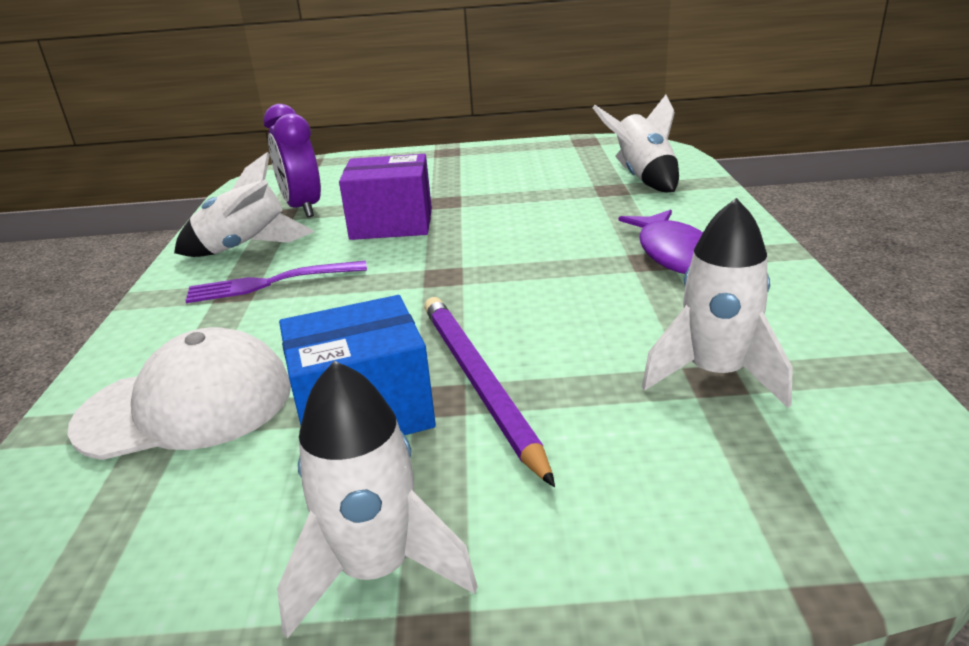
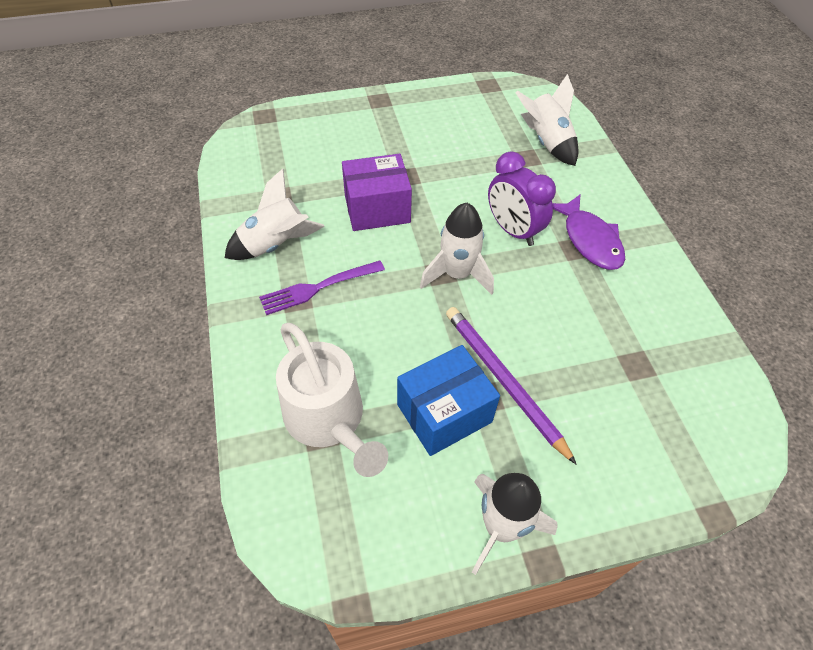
camera: 15 degrees left, 25 degrees up
(186, 406) = (328, 419): white cap -> white watering can
(303, 208) = (295, 188): purple clock -> purple clock (513, 230)
(715, 374) = (637, 361): white rocket -> white rocket (457, 274)

